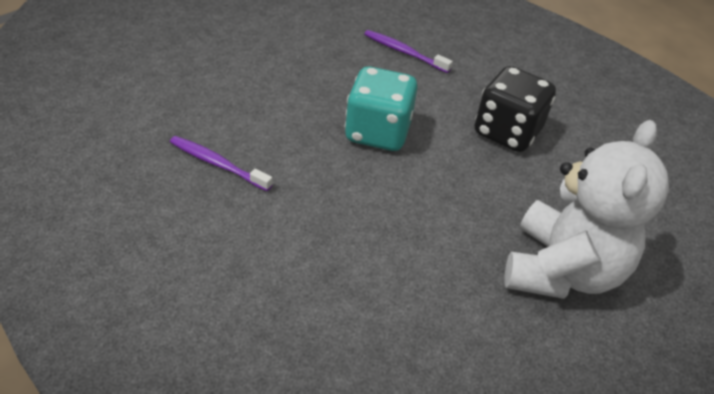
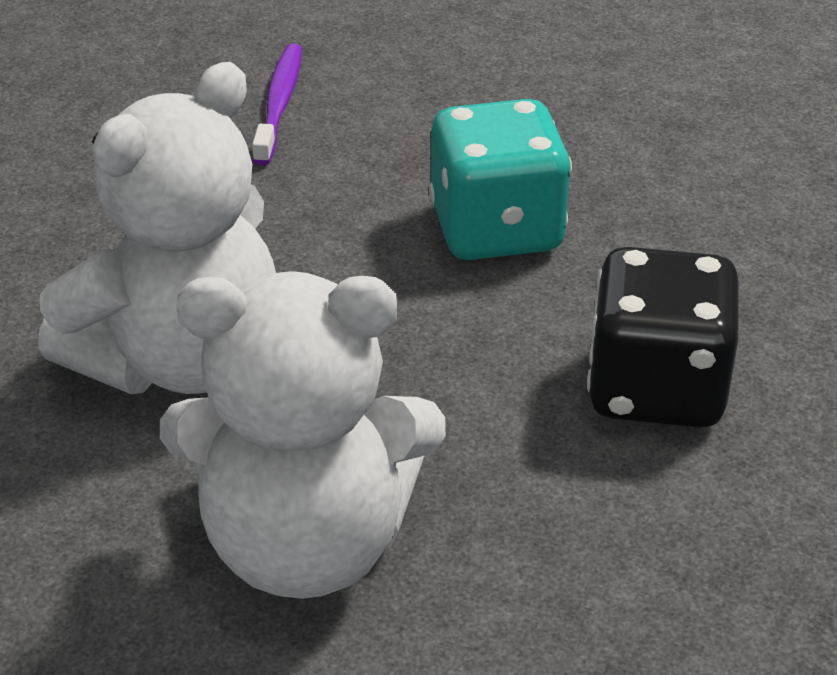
camera: 70 degrees right, 5 degrees down
(404, 52) = (774, 195): purple toothbrush -> none
(413, 273) = (181, 359): none -> white teddy bear

